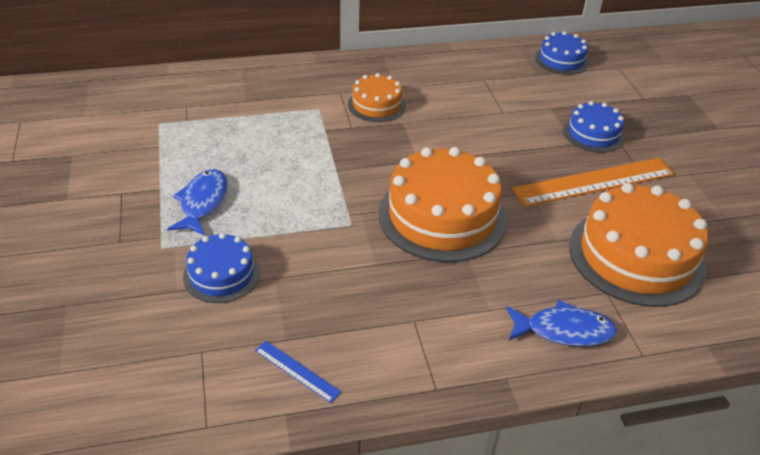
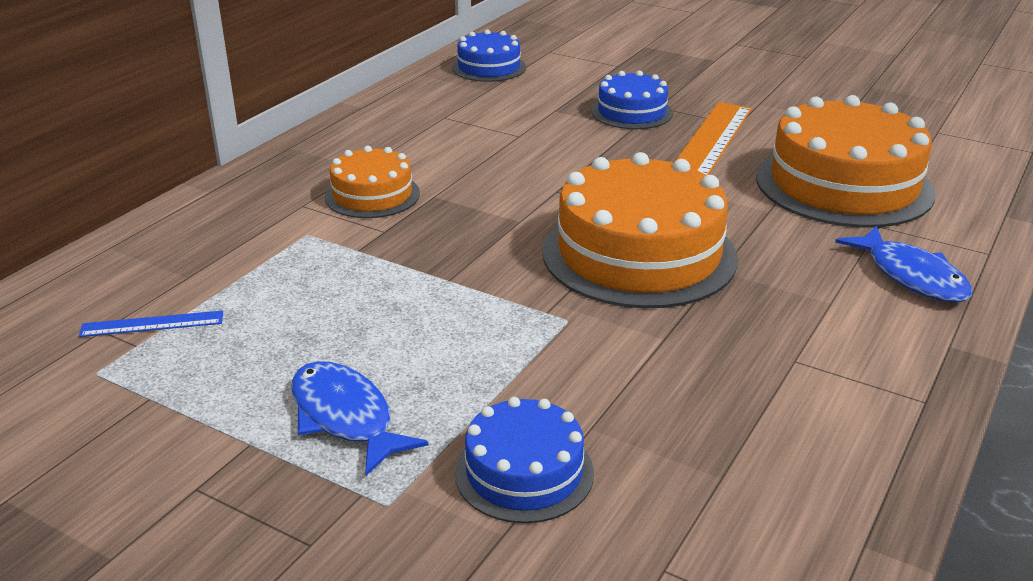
camera: 45 degrees left, 10 degrees down
(297, 371) = (793, 495): blue ruler -> blue ruler (152, 324)
(564, 330) = (911, 276): blue fish -> blue fish turned 105 degrees clockwise

